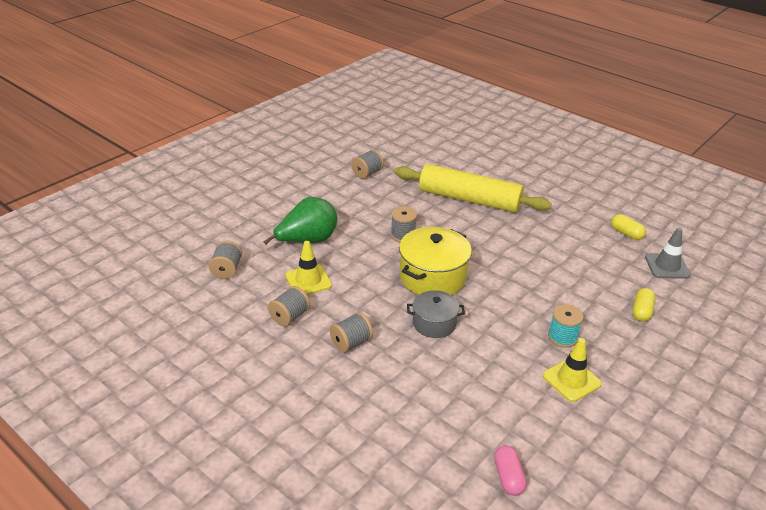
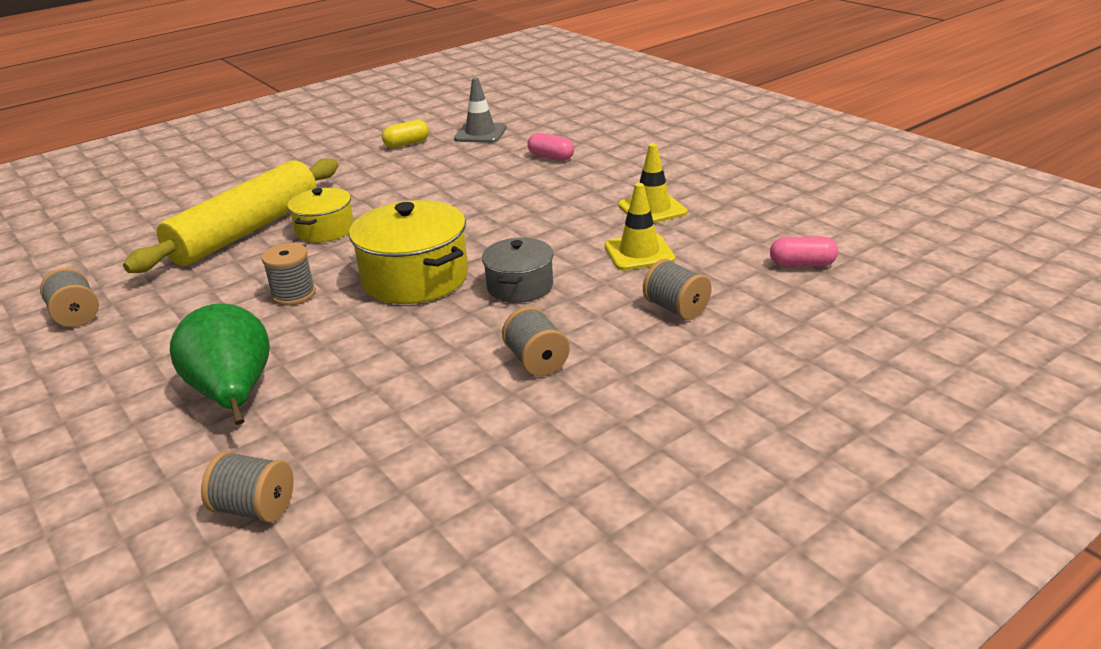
camera: 75 degrees left, 5 degrees down
(289, 316) = (445, 424): grey spool -> grey spool (676, 309)
(308, 280) = (355, 399): yellow traffic cone -> yellow traffic cone (639, 253)
(481, 228) = (325, 230): none -> yellow pot
(562, 337) = (579, 205): turquoise spool -> none
(641, 311) = (551, 157): yellow capsule -> pink capsule

